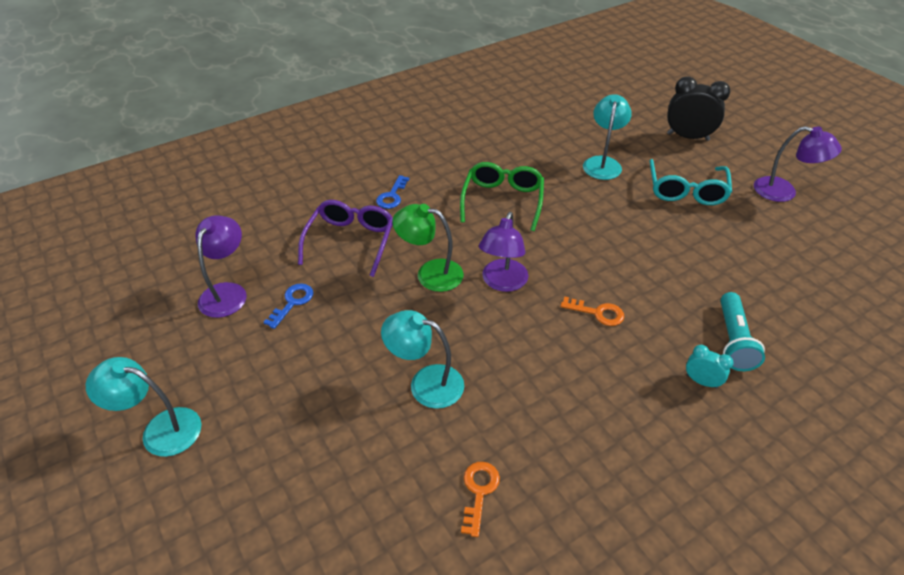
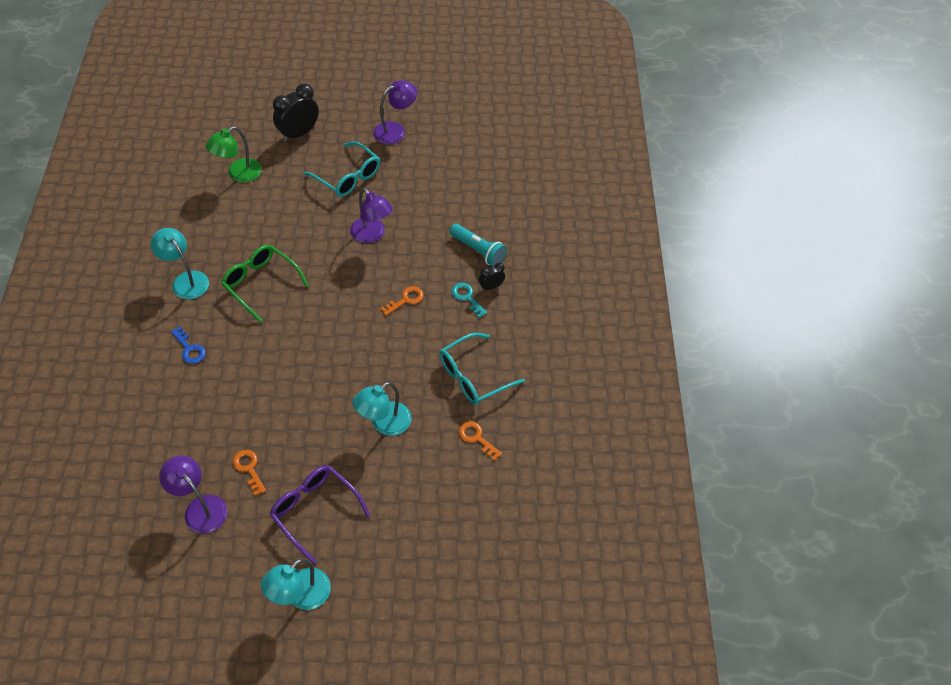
camera: 60 degrees left, 10 degrees up
(292, 302) = (248, 468): blue key -> orange key
(350, 241) = (216, 402): purple glasses -> purple glasses (315, 511)
(430, 273) = (294, 370): green lamp -> green lamp (238, 174)
(502, 282) = (338, 333): purple lamp -> purple lamp (372, 235)
(563, 436) = (473, 376): none -> turquoise glasses
(602, 163) = (278, 200): turquoise lamp -> turquoise lamp (186, 280)
(660, 366) = (467, 297): none -> turquoise key
(701, 381) = (491, 287): turquoise clock -> black clock

